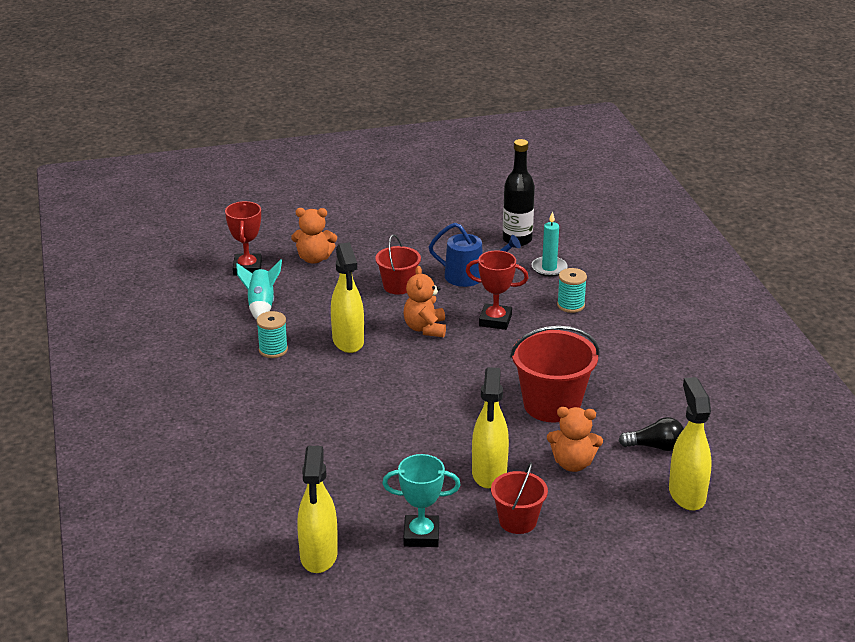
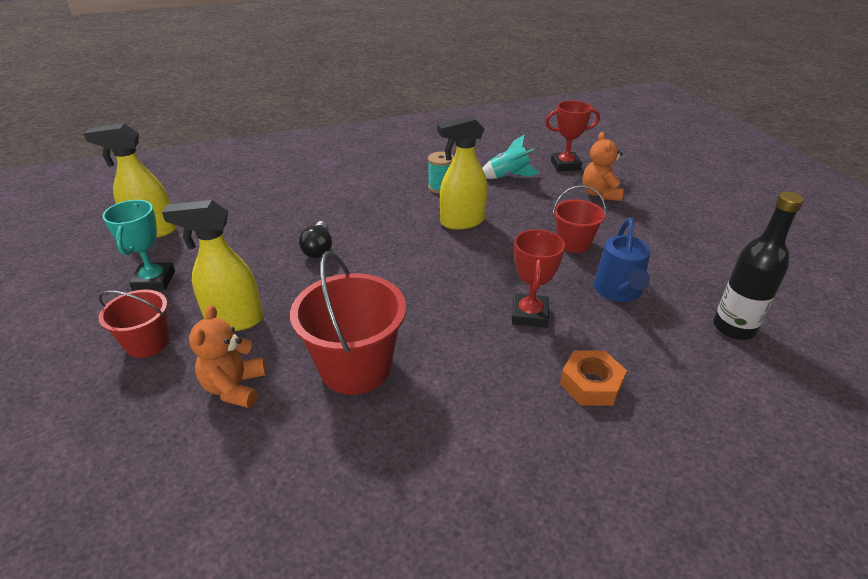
camera: 85 degrees right, 5 degrees up
(425, 328) = (497, 265): orange teddy bear -> none
(549, 268) = (678, 360): turquoise candle -> none
(570, 305) = (591, 384): turquoise spool -> orange nut
(655, 446) = (252, 478): black light bulb -> black light bulb (318, 249)
(686, 494) = (134, 514): yellow spray bottle -> none

